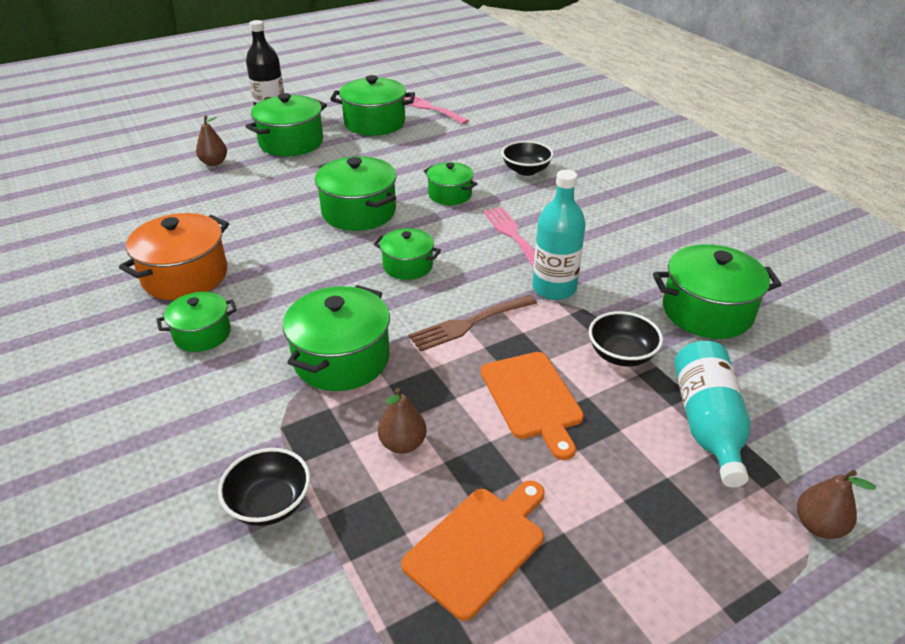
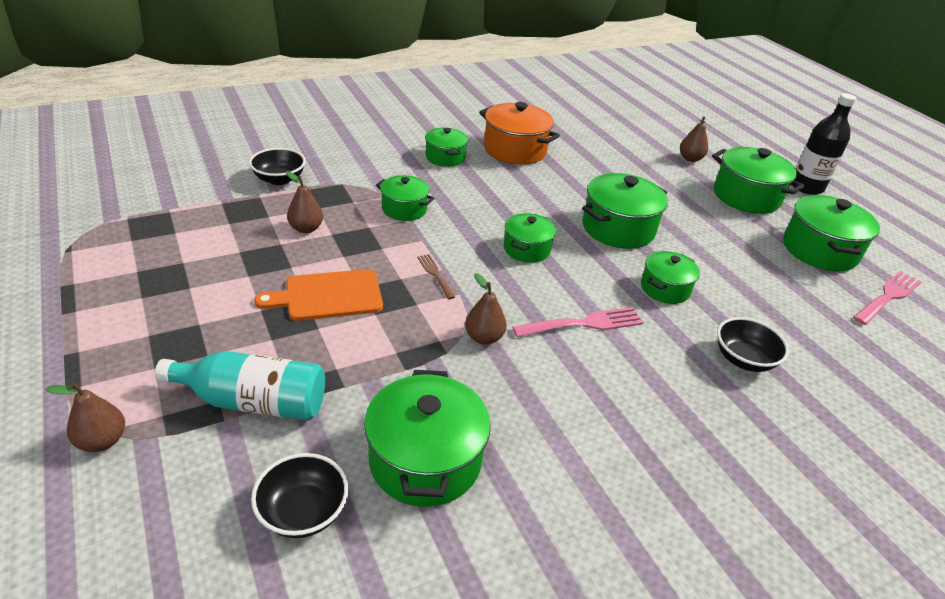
camera: 90 degrees right, 0 degrees up
(341, 359) = (404, 209): green pot -> green pot, size x0.61
(469, 324) = (435, 274): brown fork -> brown fork, size x0.57
(479, 546) = (202, 250): orange cutting board -> none
(554, 288) = (484, 337): turquoise bottle -> brown pear
(621, 355) = (367, 364): black bowl -> black bowl (303, 512)

